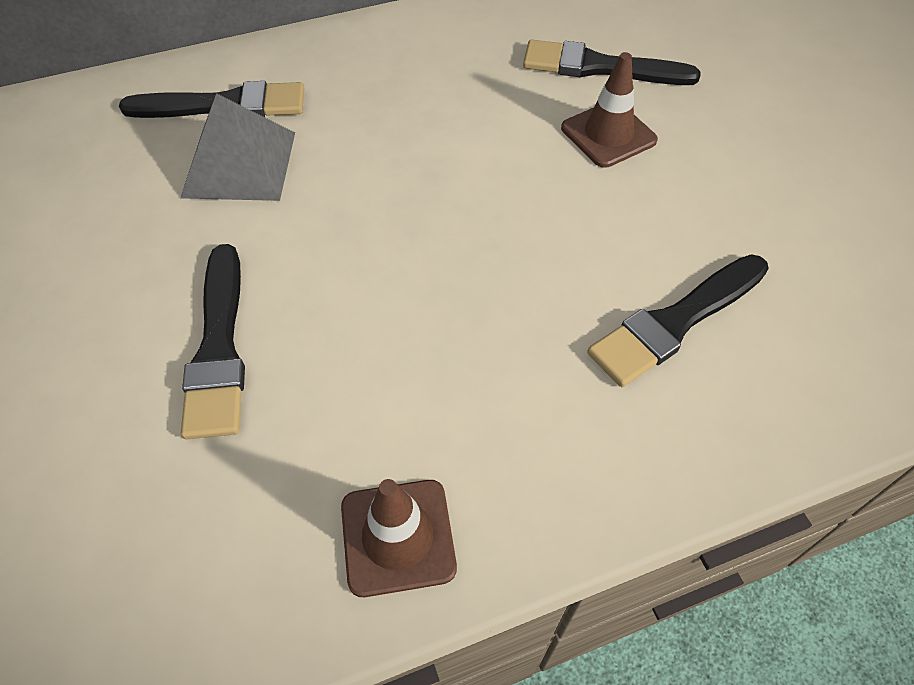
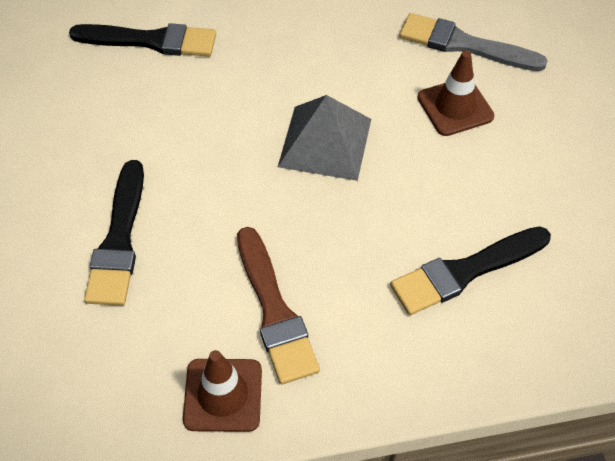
camera: 10 degrees right, 0 degrees up
(239, 164) = (155, 93): grey pyramid -> grey pyramid (325, 142)
(445, 409) = (274, 311): none -> brown brush
(599, 67) = (464, 45): black brush -> grey brush

